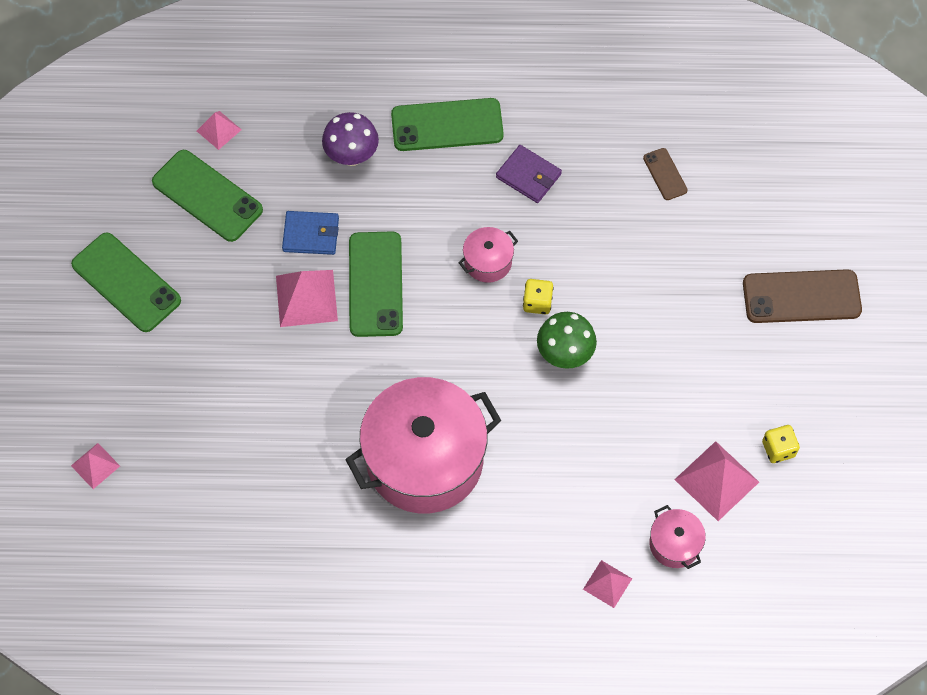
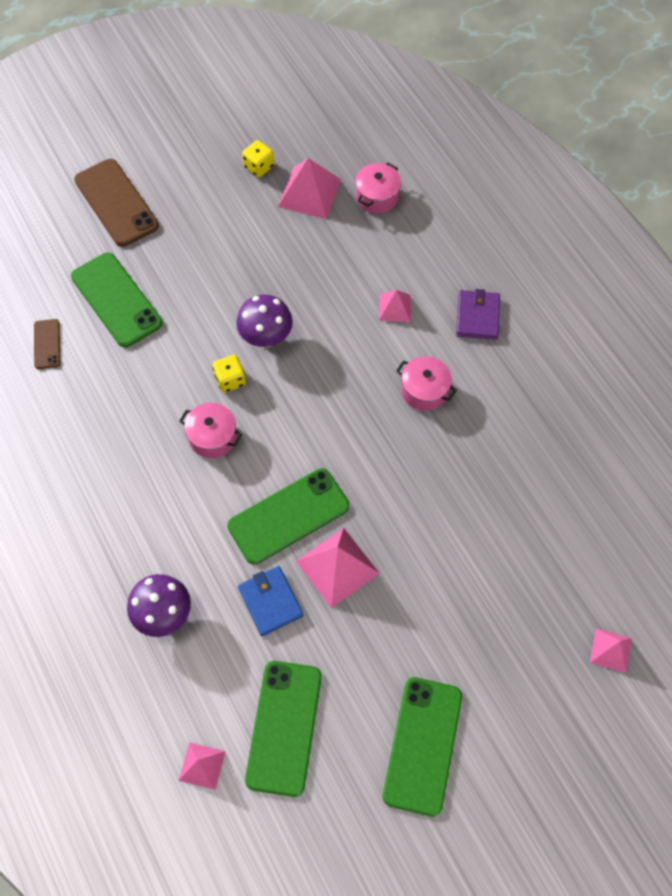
camera: 120 degrees left, 0 degrees up
(424, 460) = (424, 390): pink pot -> pink pot, size x0.43
(447, 125) = (84, 547): green phone -> green phone (116, 300)
(528, 176) = (105, 449): purple wallet -> purple wallet (477, 316)
(565, 354) = (266, 337): green mushroom -> purple mushroom
(607, 583) = (436, 223): pink pyramid -> pink pyramid (394, 307)
(665, 174) = (47, 344): brown phone -> brown phone turned 45 degrees counterclockwise

